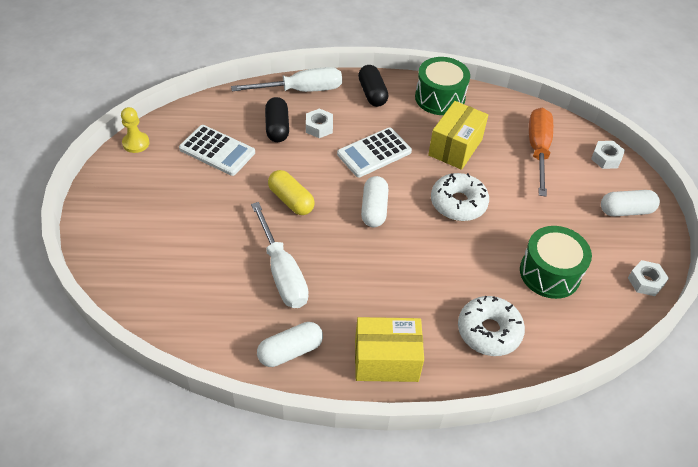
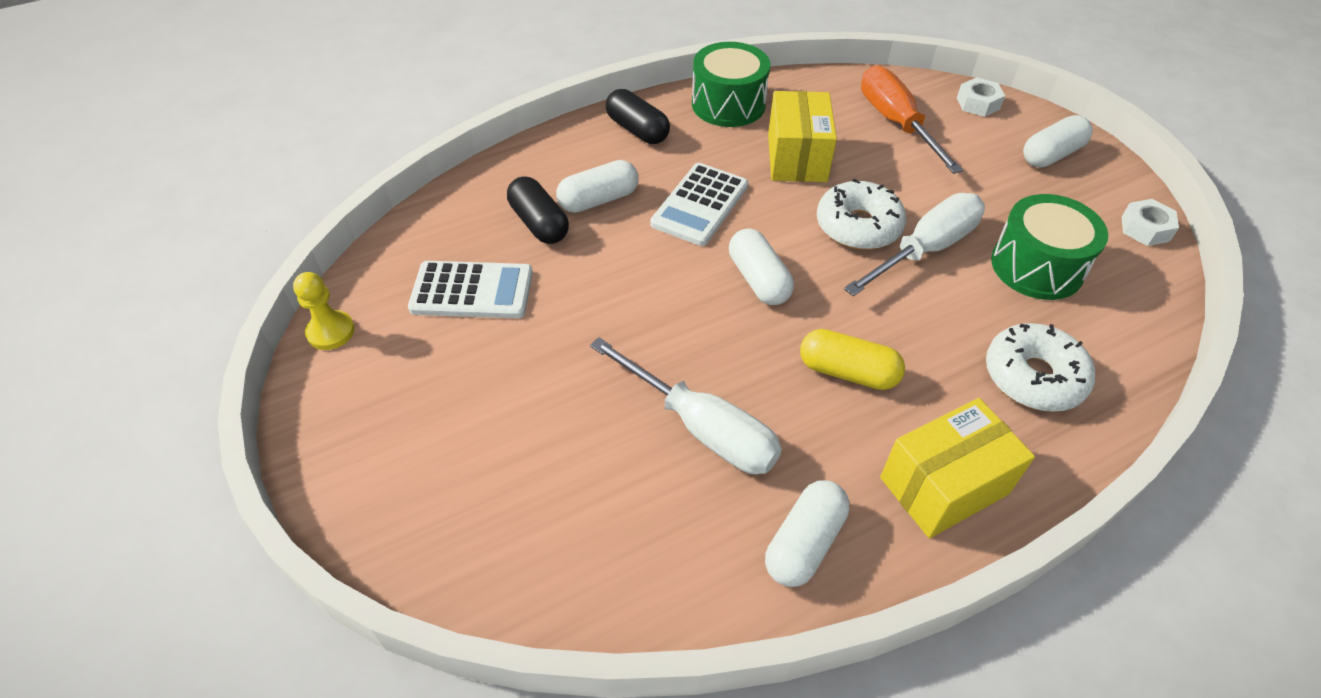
camera: 25 degrees left, 0 degrees up
(291, 200) = (635, 316): yellow capsule -> yellow capsule (848, 372)
(301, 90) = (536, 160): white screwdriver -> white screwdriver (925, 249)
(319, 127) = (598, 200): white nut -> white capsule

